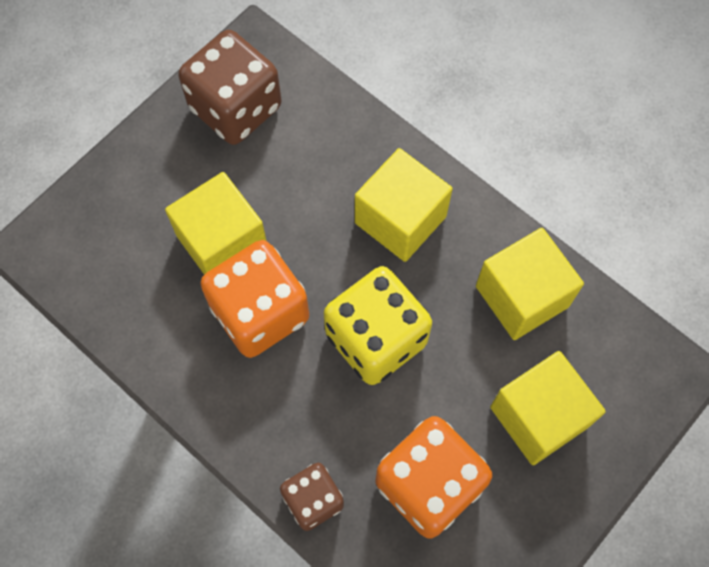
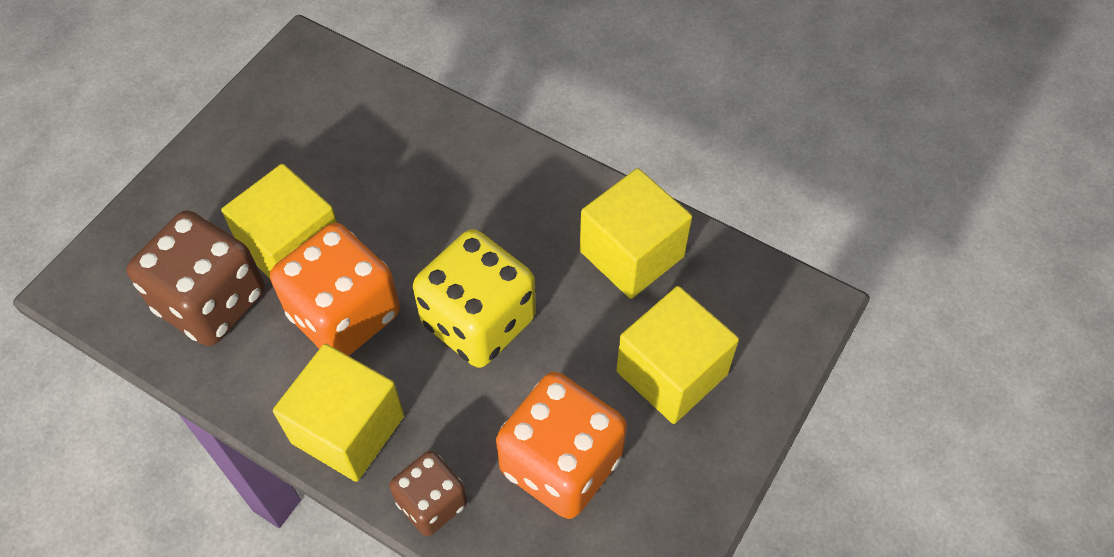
camera: 10 degrees left, 10 degrees down
(236, 108) = (291, 114): brown dice -> brown dice (211, 301)
(400, 219) = (487, 198): yellow cube -> yellow cube (348, 429)

